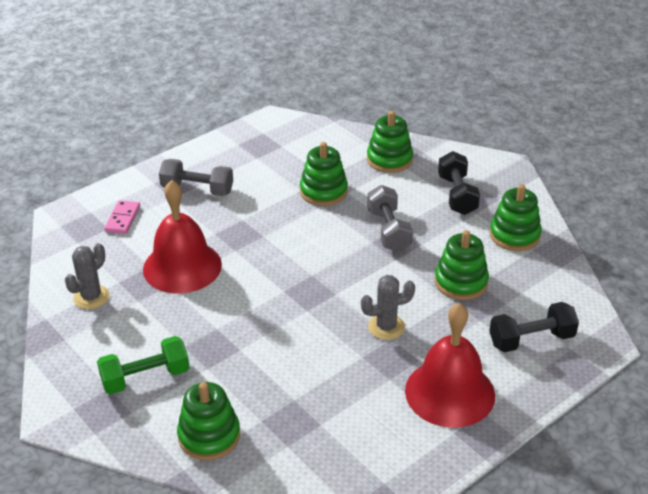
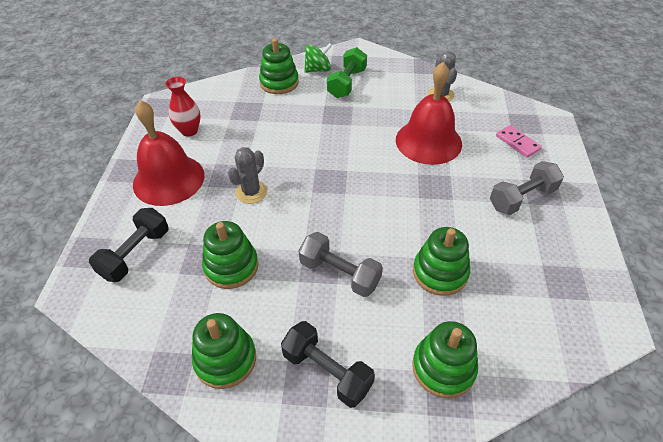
camera: 135 degrees right, 10 degrees up
(143, 421) = (318, 70): none -> green spinning top
(378, 440) = (189, 131): none -> red vase

